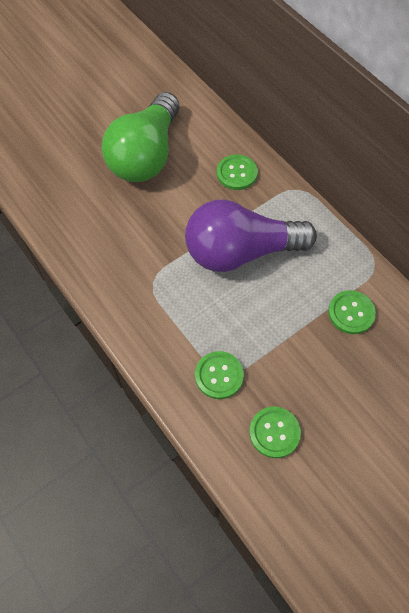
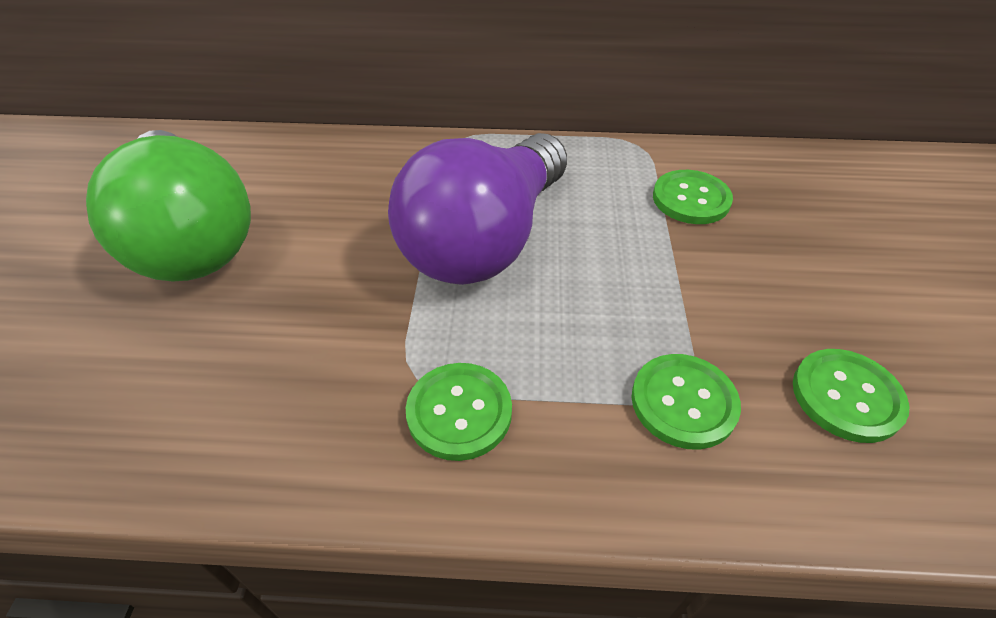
camera: 50 degrees left, 15 degrees down
(237, 173) = (361, 171): green button -> green button (459, 412)

